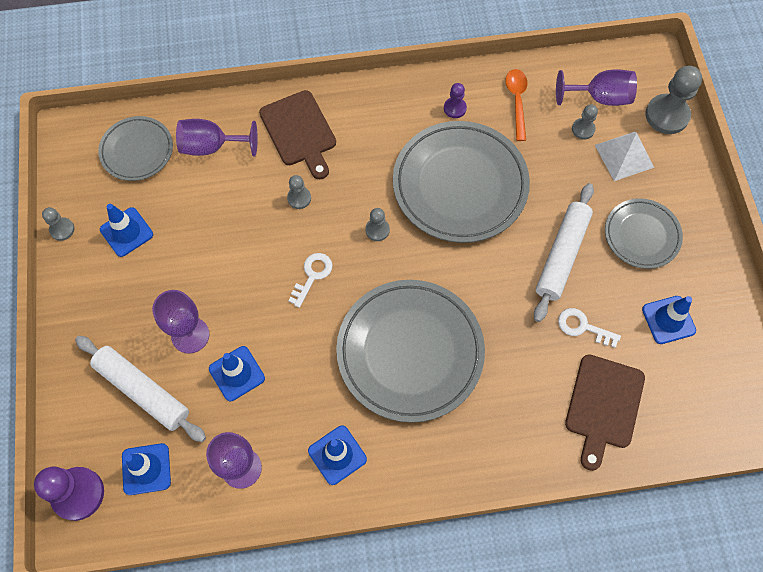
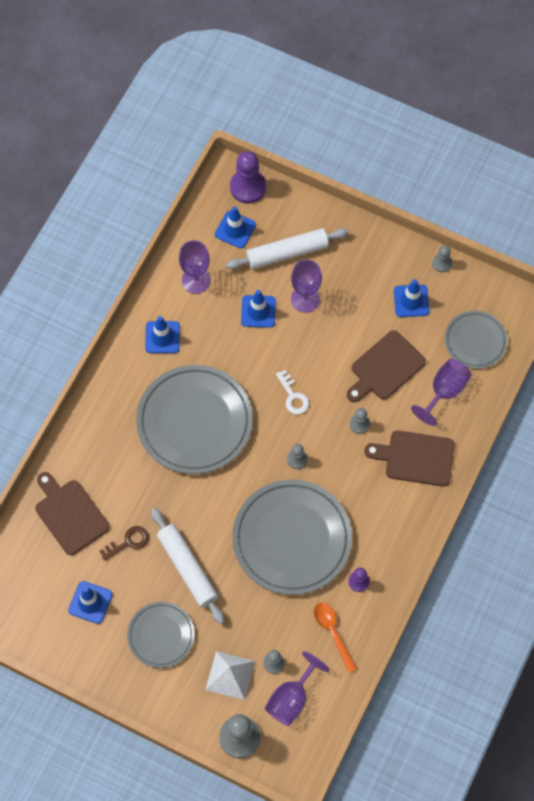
camera: 125 degrees right, 0 degrees up
(220, 211) = (385, 367): none -> brown cutting board
(517, 101) = (333, 632): orange spoon -> orange spoon turned 150 degrees counterclockwise
(583, 327) = (128, 542): white key -> brown key

